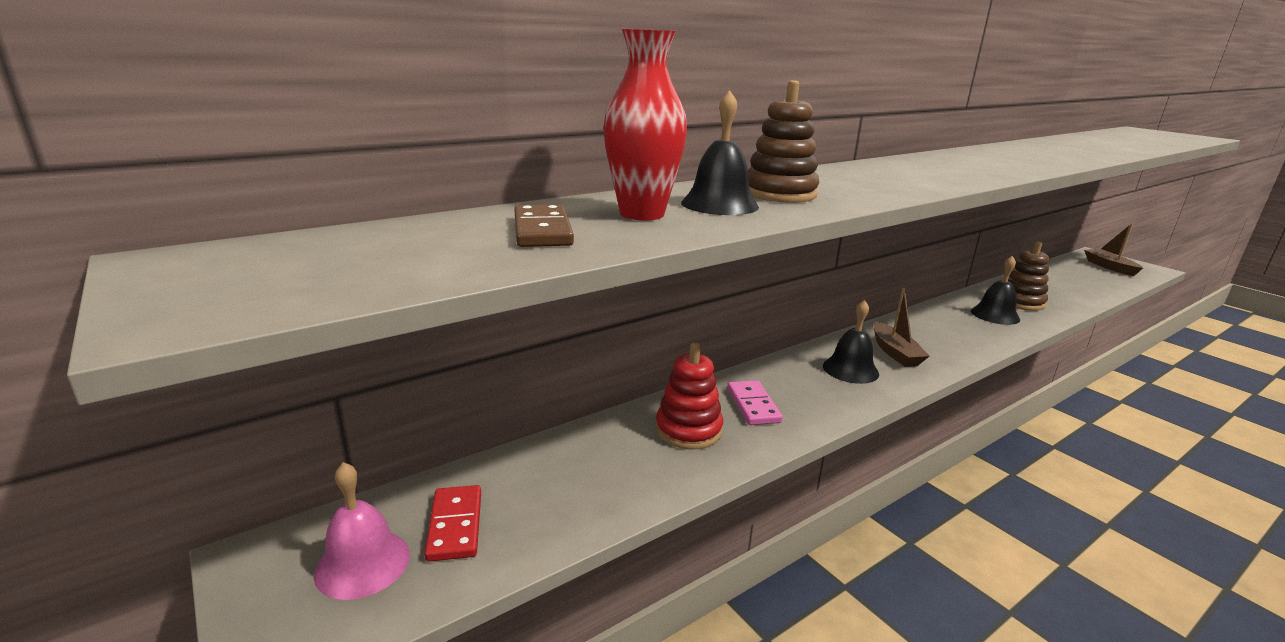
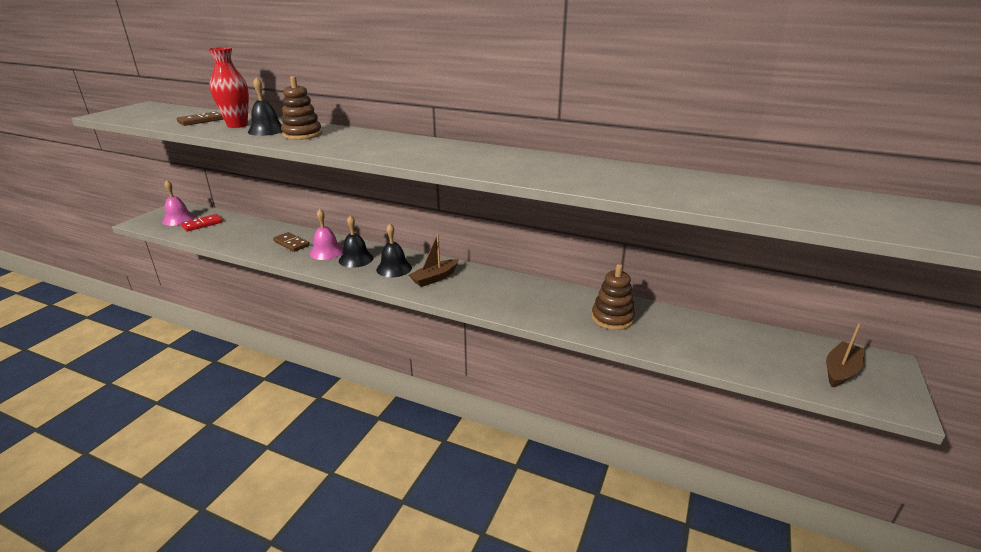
camera: 60 degrees right, 5 degrees up
(688, 430) = (291, 243): red stacking toy -> brown domino
(753, 405) = (326, 252): pink domino -> pink bell
(995, 315) = (560, 308): black bell -> black bell (356, 259)

